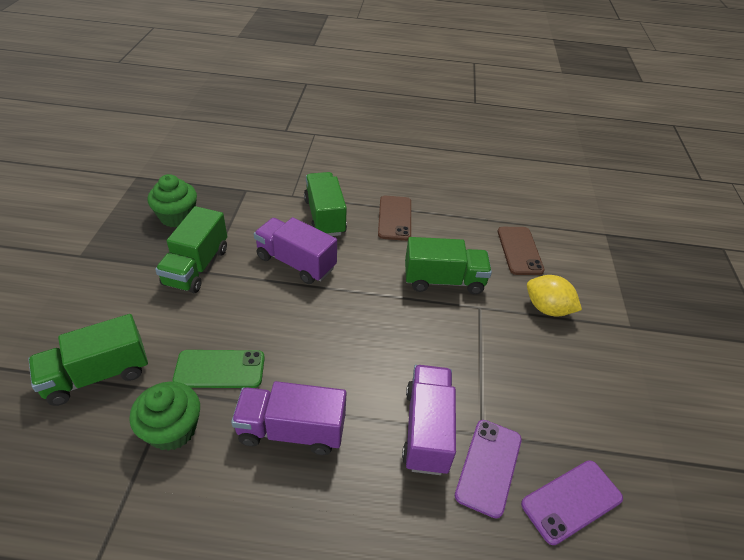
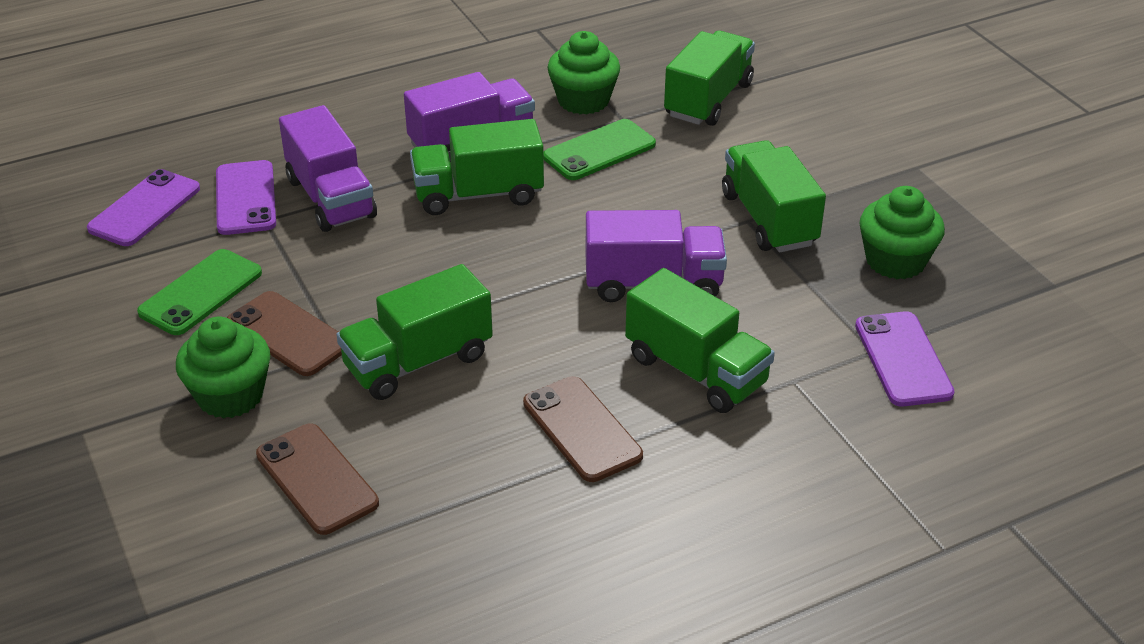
camera: 150 degrees right, 5 degrees down
(240, 182) = (903, 359): none -> purple phone
(329, 375) = (478, 194): none -> green truck
(503, 330) = (288, 334): none -> brown phone
(546, 388) = (200, 292): none -> green phone
(547, 308) = (230, 396): yellow lemon -> green cupcake

